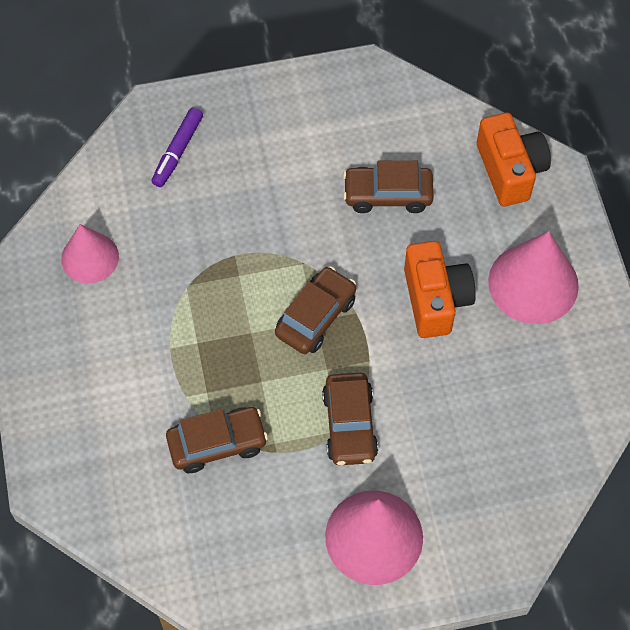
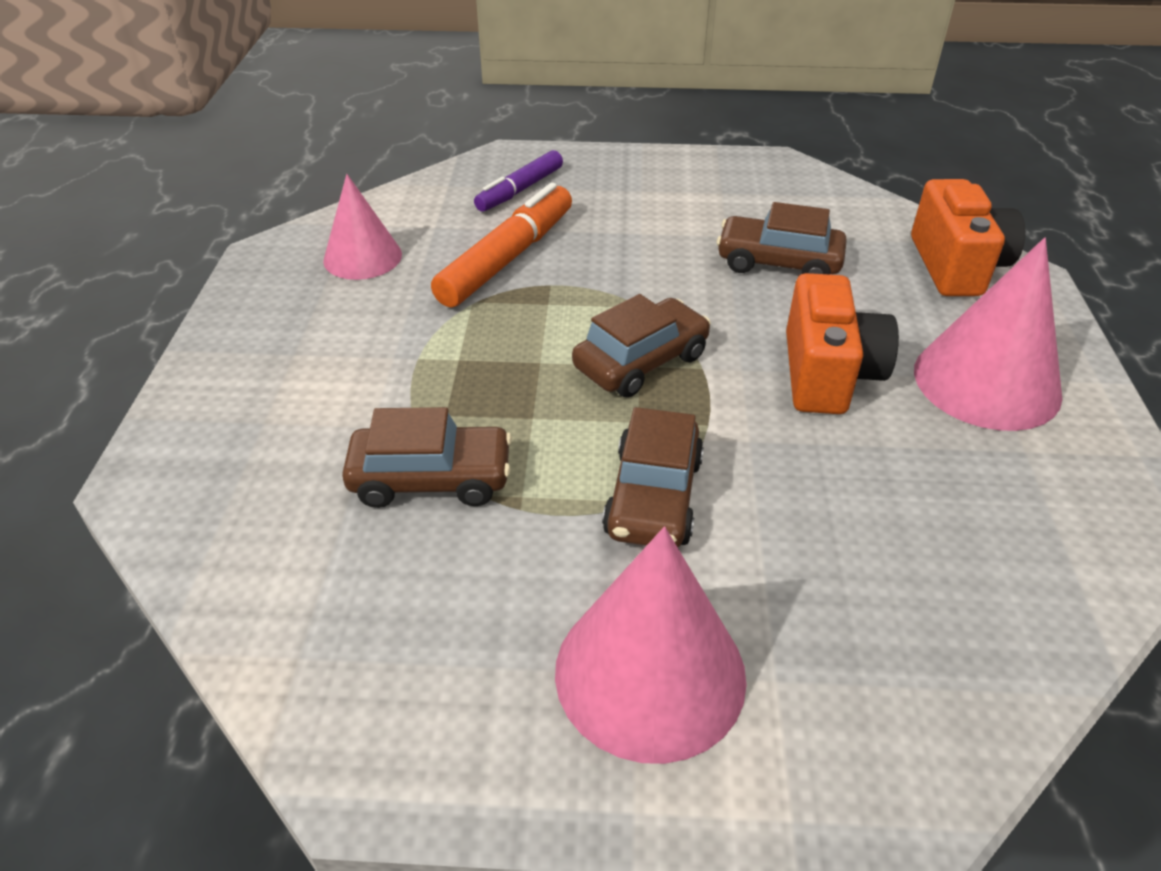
camera: 15 degrees right, 20 degrees down
(195, 234) = (507, 258): none -> orange marker

